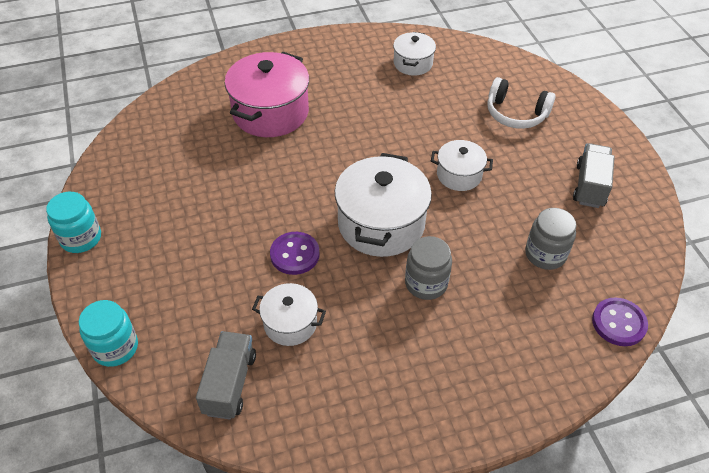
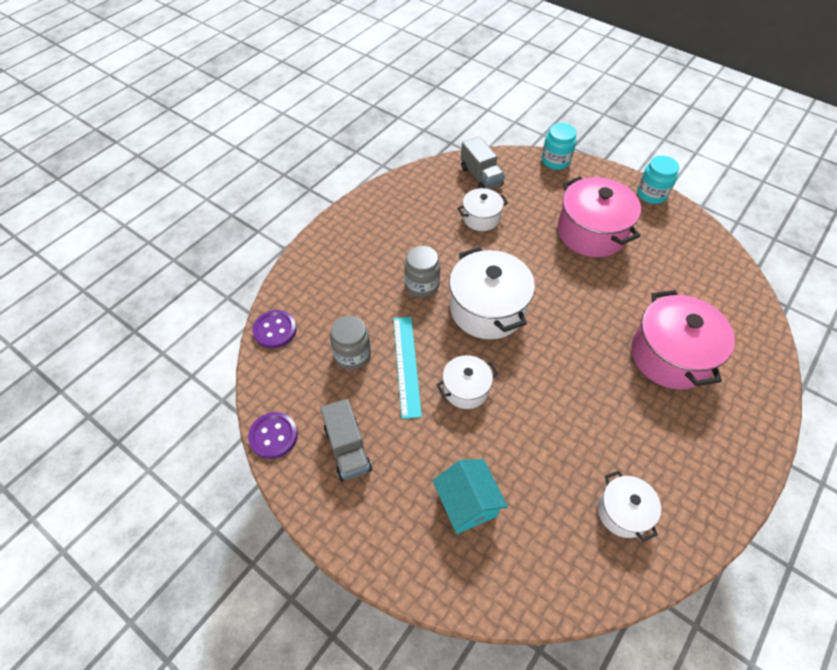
camera: 145 degrees right, 5 degrees up
(197, 236) = (591, 232): none -> pink pot
(295, 254) = (521, 255): purple button -> purple button (273, 436)
(498, 218) = (406, 365): none -> turquoise ruler
(516, 114) = (467, 504): white headphones -> turquoise house

